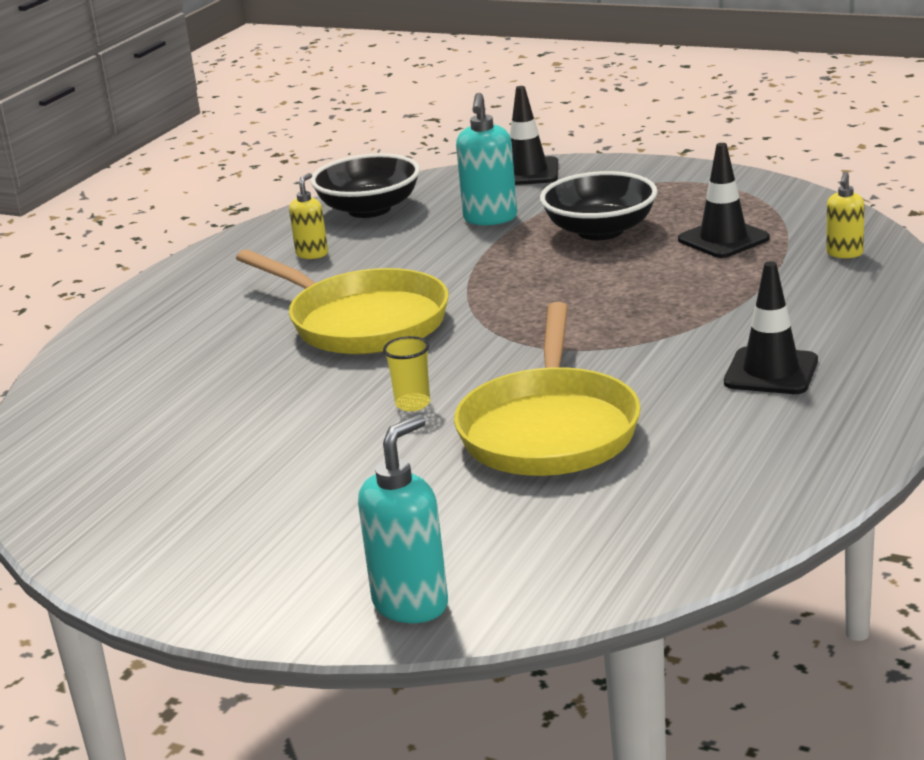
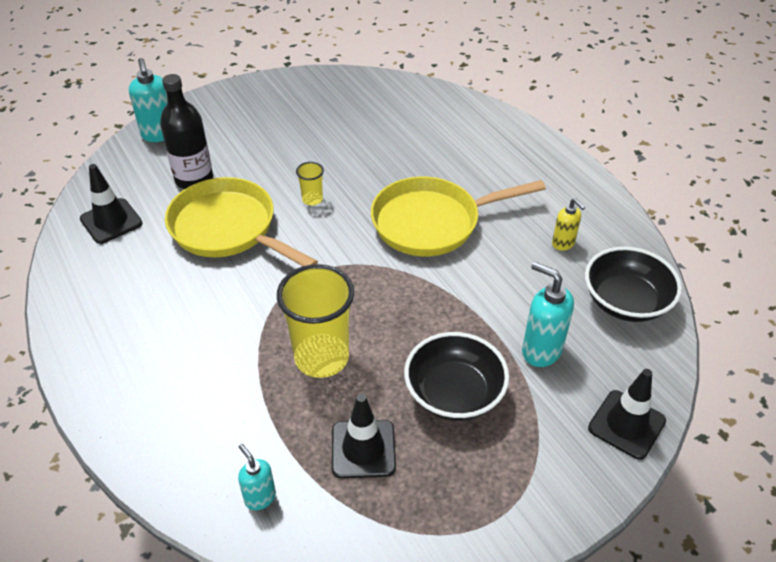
camera: 120 degrees right, 20 degrees up
(484, 508) = (194, 179): none -> black bottle
(657, 293) = (321, 358): none -> yellow cup
(771, 372) = (170, 339): black traffic cone -> black traffic cone (111, 221)
(844, 254) = (260, 497): yellow soap dispenser -> turquoise soap dispenser

